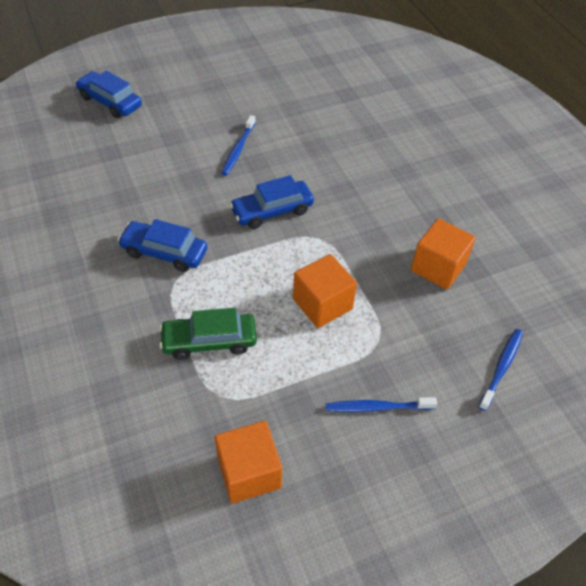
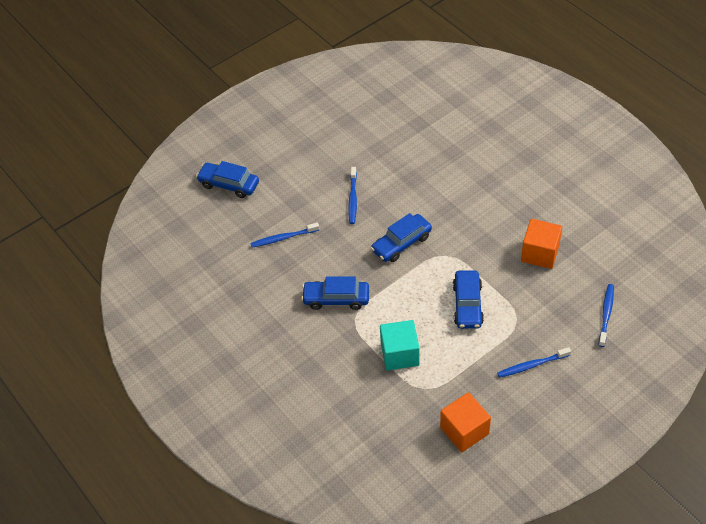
camera: 10 degrees left, 0 degrees up
(139, 170) = (283, 238): none -> blue toothbrush
(209, 341) = (399, 354): green car -> turquoise cube
(322, 304) = (467, 304): orange cube -> blue car

